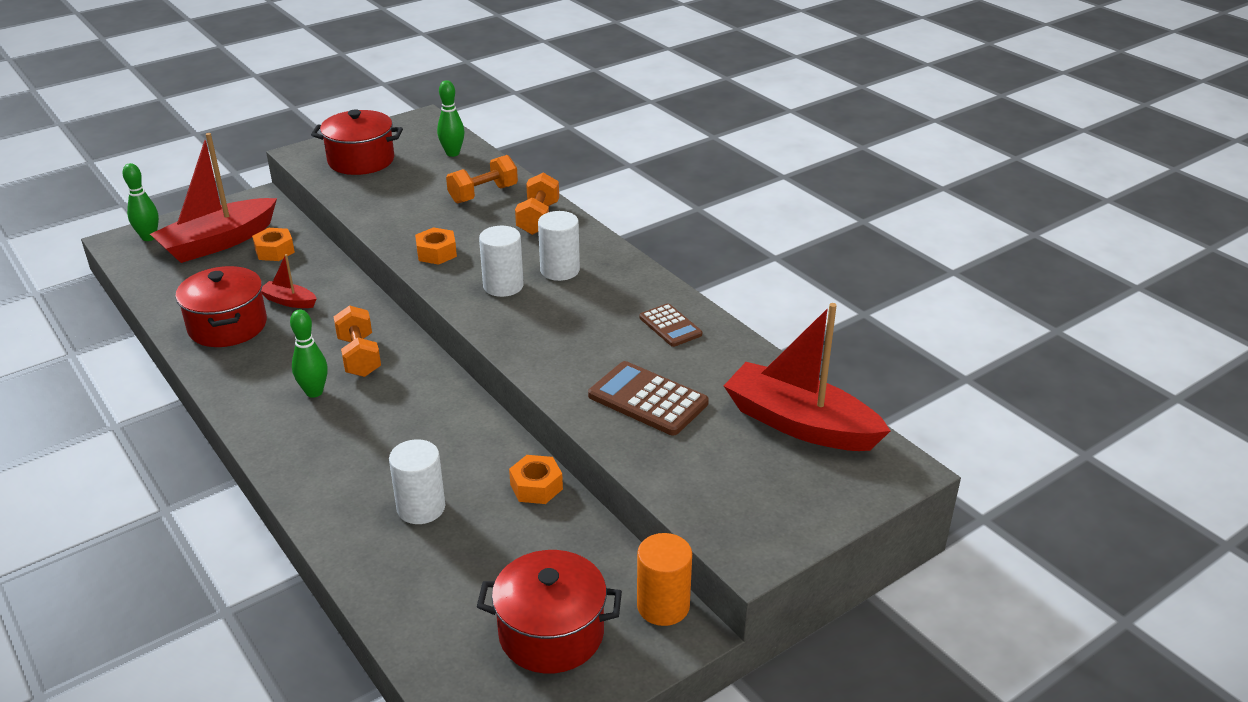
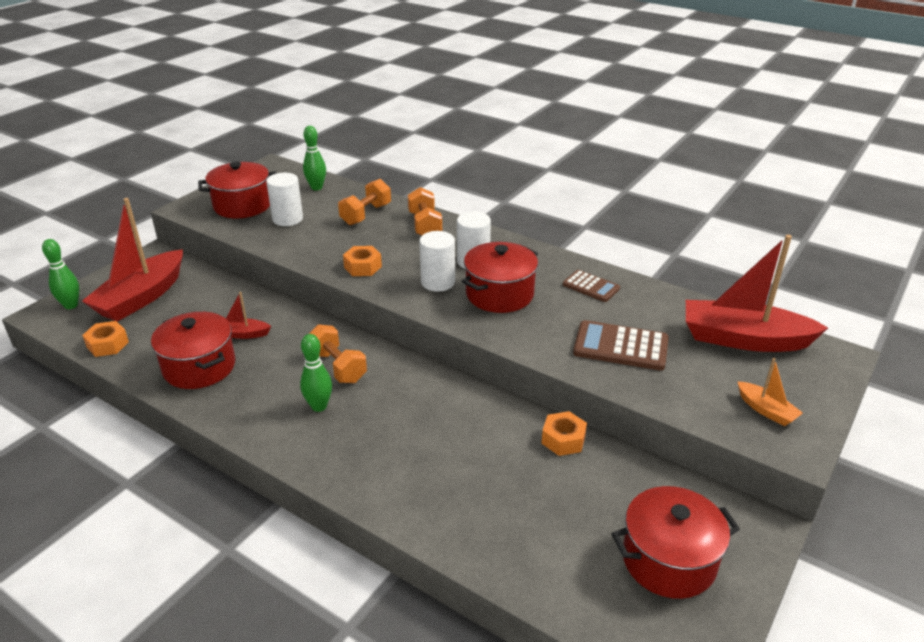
camera: 20 degrees left, 0 degrees up
(274, 251) = (199, 294): orange nut -> orange nut (107, 344)
(421, 508) = (483, 483): white cylinder -> white cylinder (287, 219)
(560, 313) = (499, 294): none -> red pot
(663, 606) = (734, 510): orange cylinder -> none
(754, 506) = (766, 410): none -> orange boat

